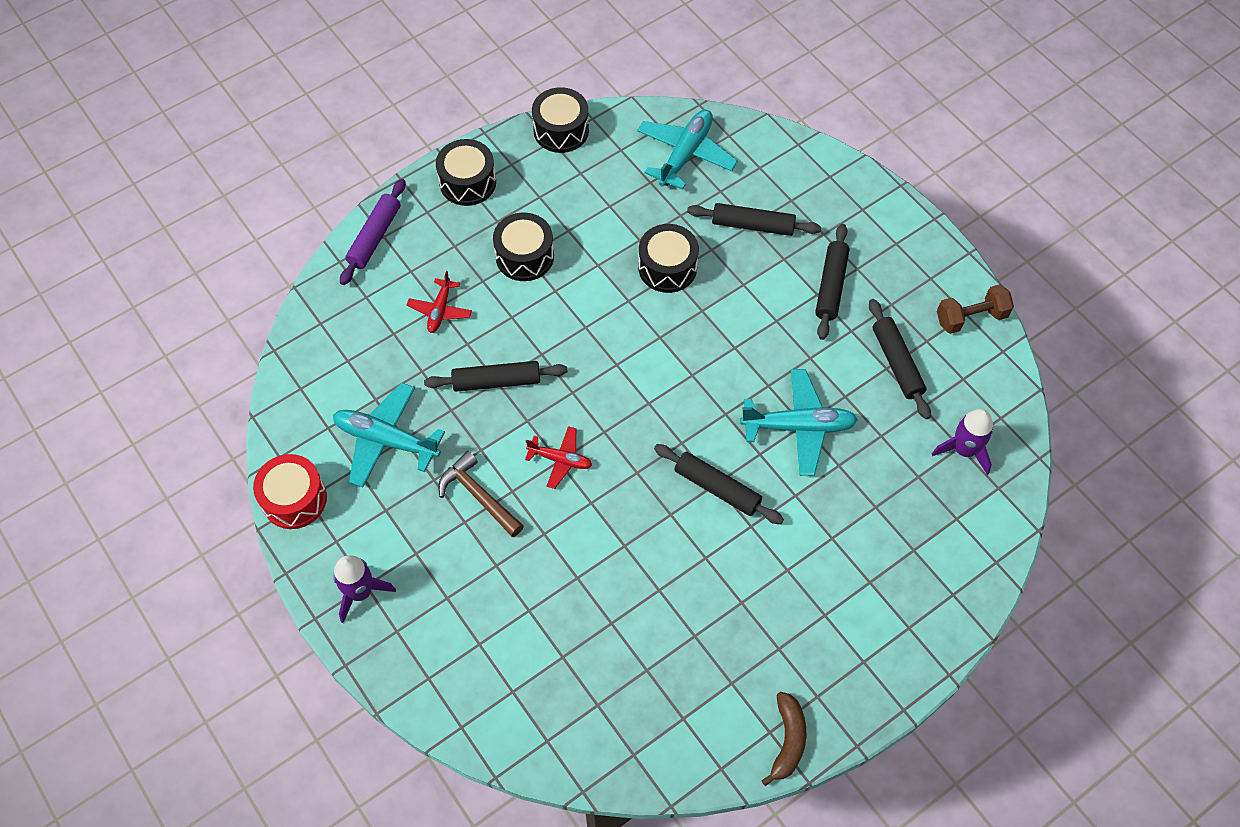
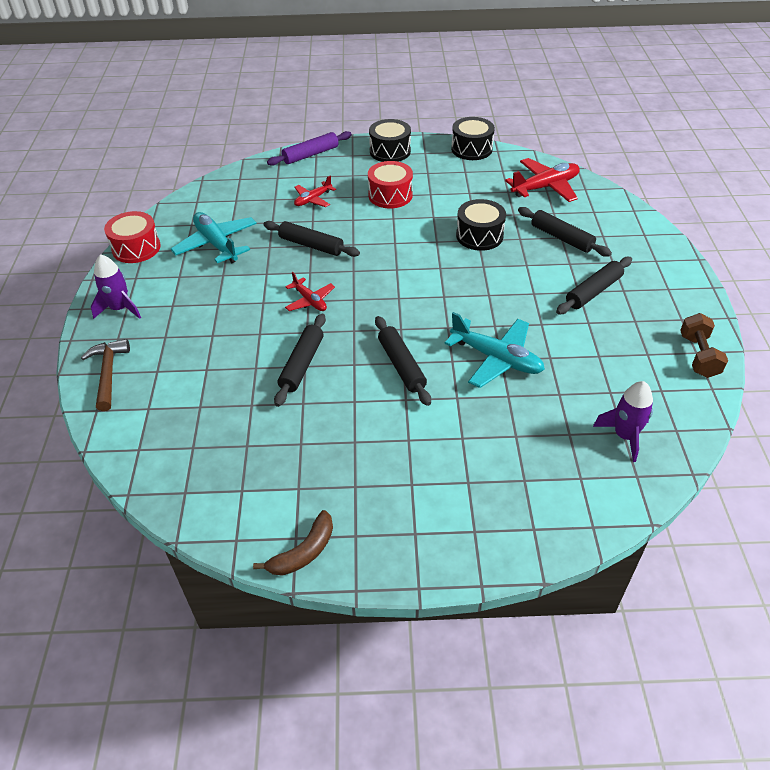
camera: 35 degrees right, 15 degrees down
(479, 496) = (240, 295): brown hammer -> brown hammer (108, 373)
(524, 256) = (390, 195): black drum -> red drum
(685, 154) = (545, 187): turquoise plane -> red plane
(897, 363) = (610, 356): black rolling pin -> black rolling pin (302, 364)
(971, 317) = (698, 356): brown dumbbell -> brown dumbbell turned 75 degrees clockwise

